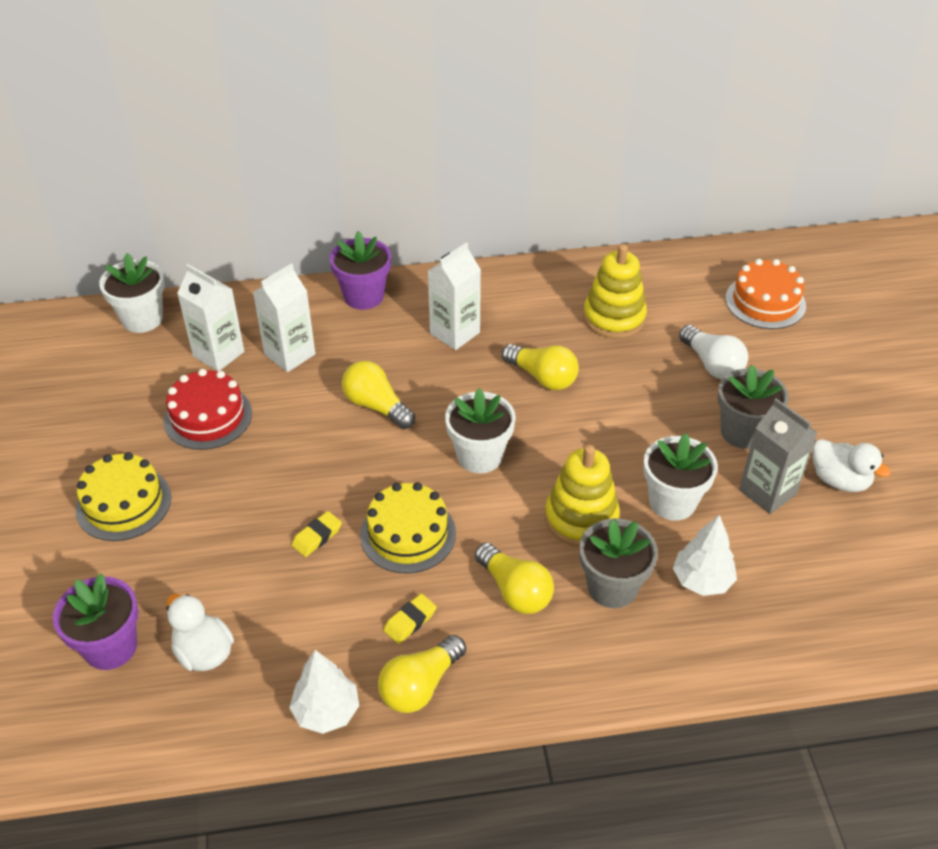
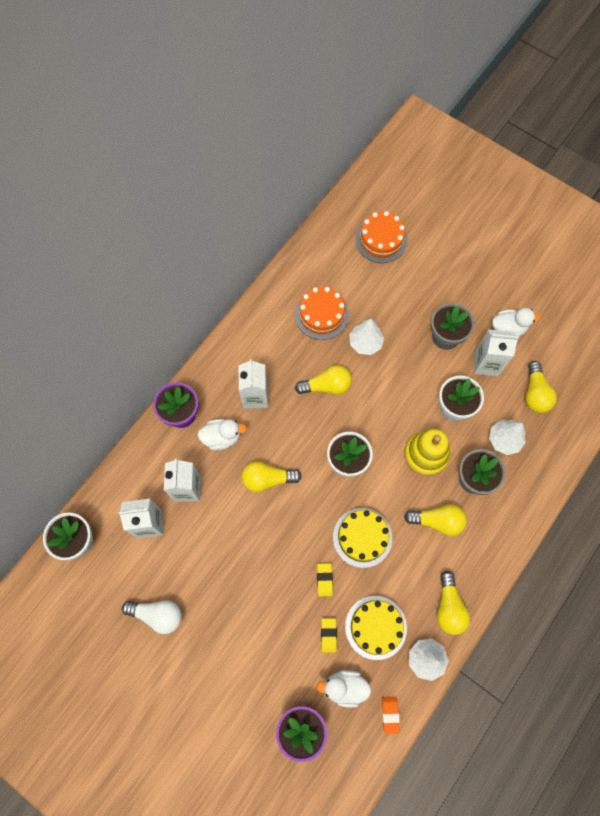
camera: 45 degrees left, 25 degrees up
(123, 503) = (213, 655): yellow cake -> yellow cake (375, 627)
(208, 417) = (192, 566): red cake -> none
(214, 727) = (390, 714): none -> orange eraser
(377, 340) = (222, 437): none -> white duck
(410, 621) = (412, 581): yellow eraser -> yellow eraser (328, 635)
(614, 318) = (321, 315): yellow stacking toy -> orange cake
(635, 372) = (365, 343): none -> white tree
(712, 364) = (395, 305): white light bulb -> white light bulb (157, 615)
(767, 492) = (486, 364): grey carton -> white carton
(803, 567) = (535, 393): none -> yellow light bulb

